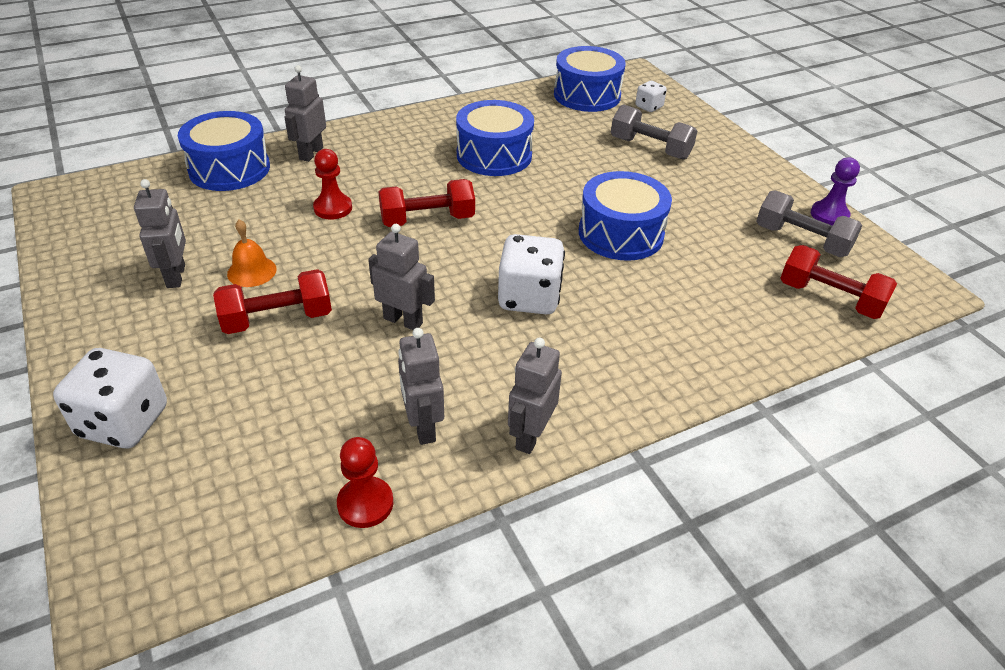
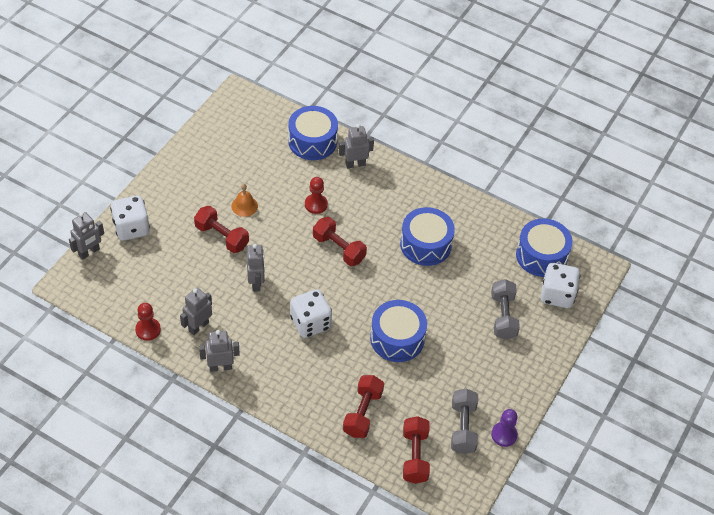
camera: 55 degrees right, 10 degrees up
(176, 276) = (220, 182): grey robot -> grey robot (89, 252)
(649, 107) = (557, 295): white dice -> white dice, size x1.89
(727, 315) = (363, 413): none -> red dumbbell

